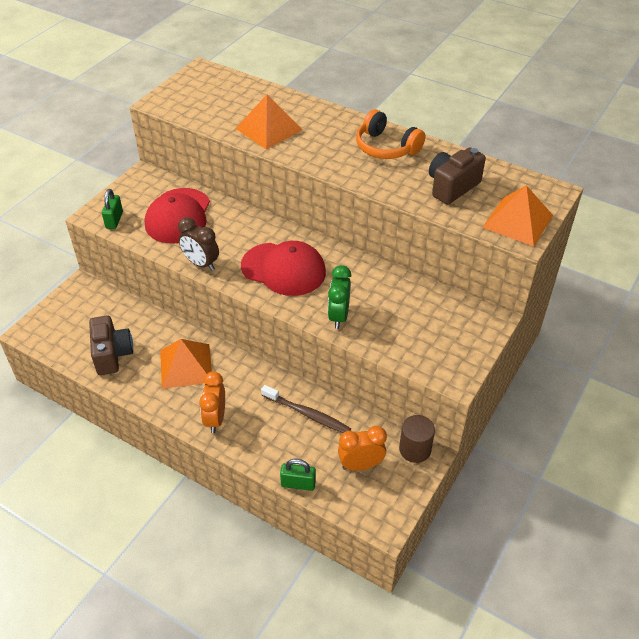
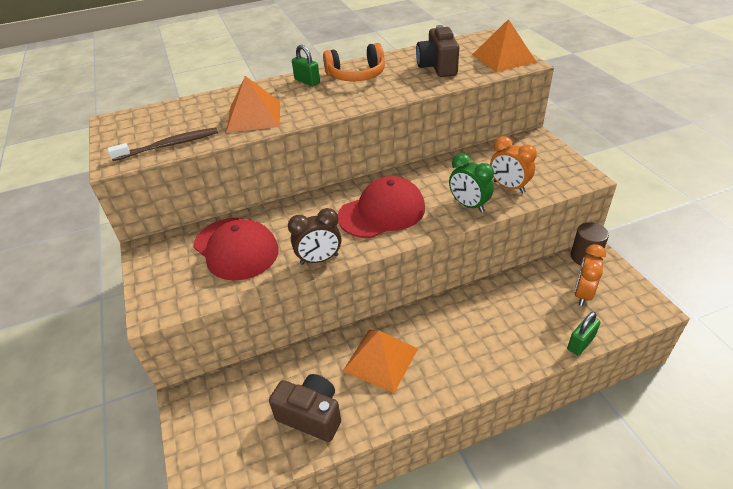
camera: 50 degrees left, 5 degrees down
(114, 220) = (182, 297): green padlock -> green padlock (307, 81)
(215, 419) = (465, 367): orange clock -> orange clock (509, 187)
(307, 414) = (505, 301): brown toothbrush -> brown toothbrush (169, 145)

